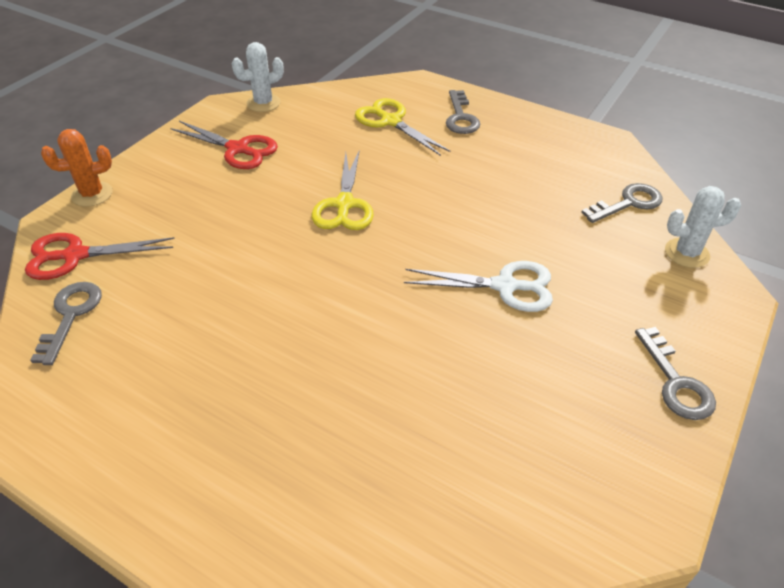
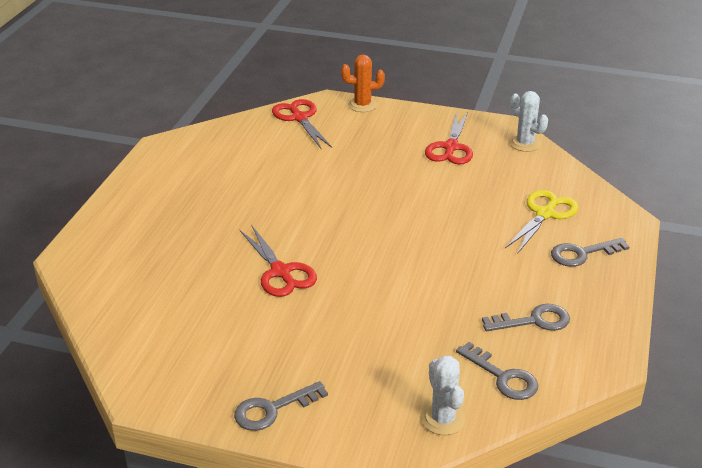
camera: 75 degrees right, 10 degrees down
(70, 316) = (247, 133): grey key -> grey key (533, 321)
(92, 194) = (362, 105): orange cactus -> orange cactus turned 60 degrees counterclockwise
(344, 204) = (409, 211): yellow scissors -> none
(422, 333) = (280, 272): none -> red scissors
(505, 286) = (347, 307): white scissors -> none

